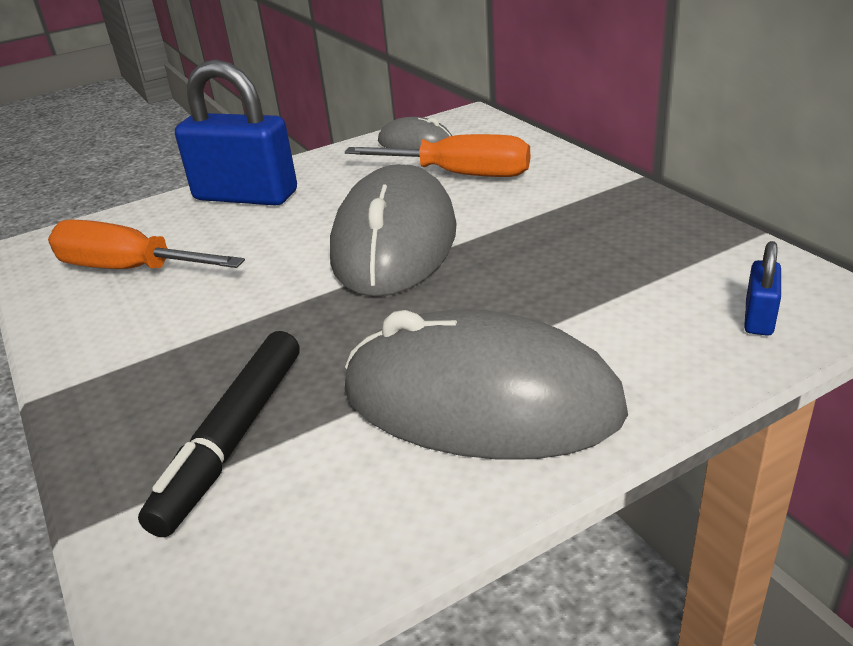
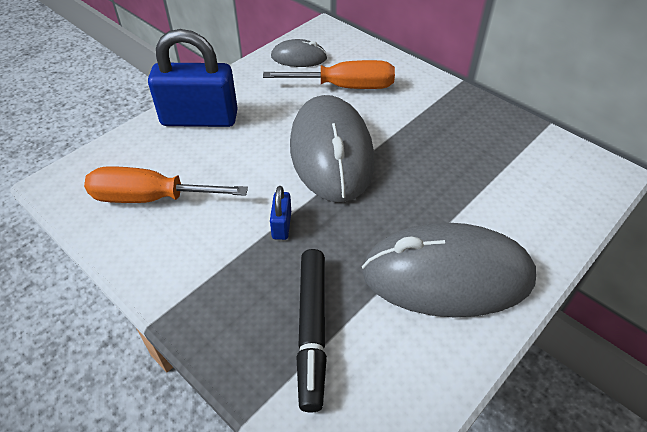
camera: 20 degrees left, 15 degrees up
(758, 318) = (572, 191): blue padlock -> blue padlock (281, 225)

